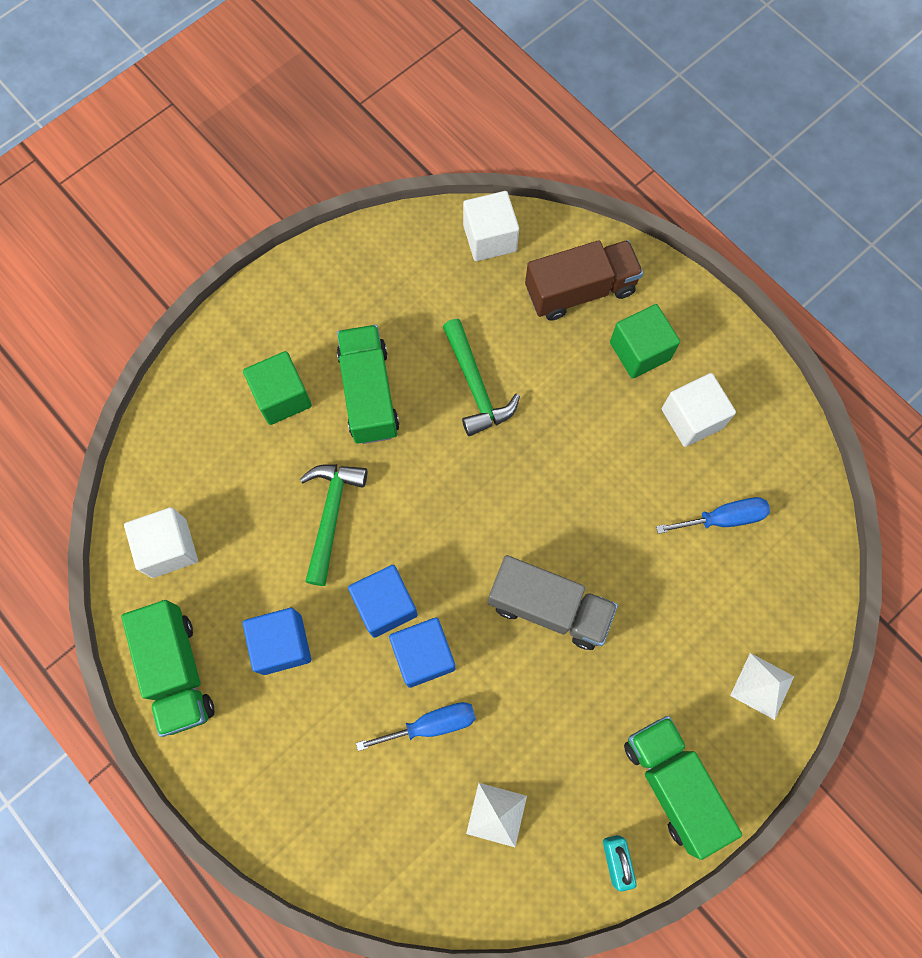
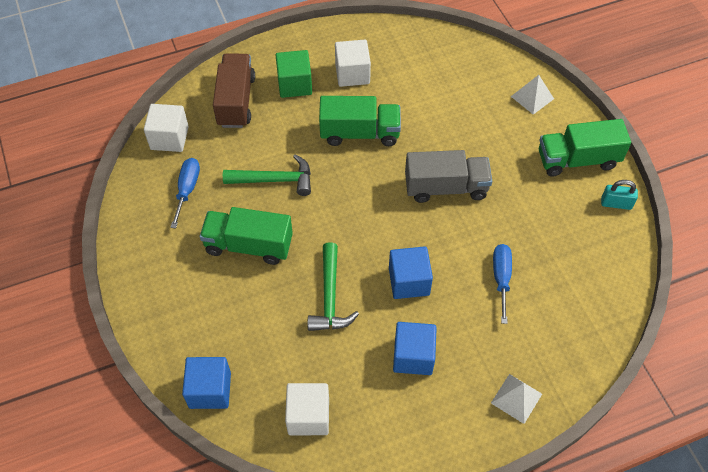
camera: 70 degrees left, 15 degrees down
(177, 671) = (408, 435): green truck -> green truck (360, 133)
(282, 397) = (223, 302): green cube -> none
(331, 516) = (330, 296): green hammer -> green hammer turned 120 degrees counterclockwise
(423, 655) = (452, 269): blue cube -> blue cube (210, 390)
(496, 814) = (571, 259): white pyramid -> white pyramid (516, 398)
(549, 607) = (446, 187): grey truck -> grey truck turned 45 degrees clockwise
(723, 518) = (423, 81): blue screwdriver -> blue screwdriver (187, 190)

